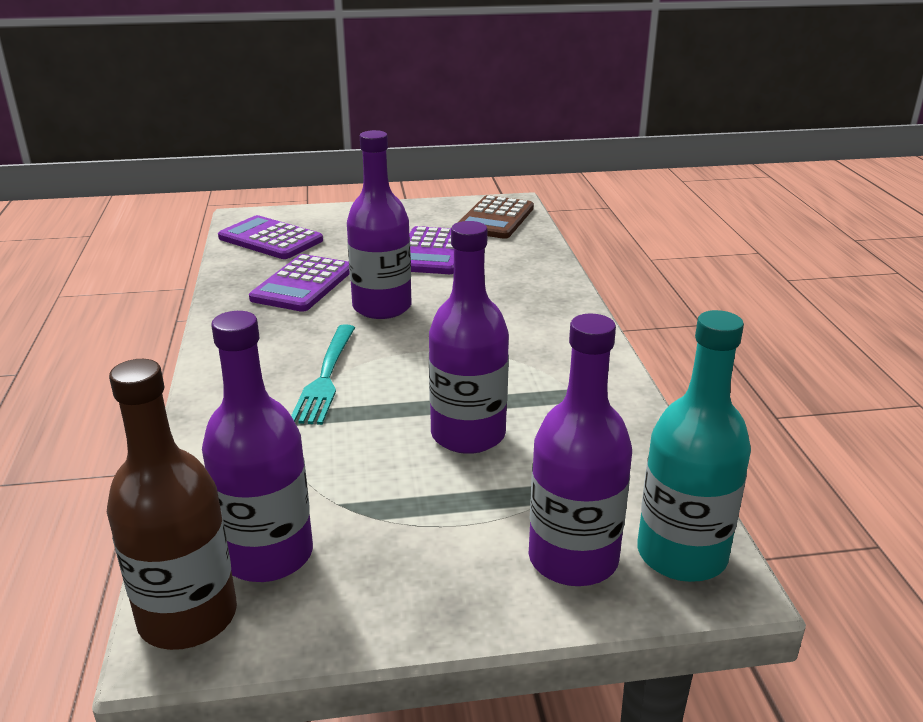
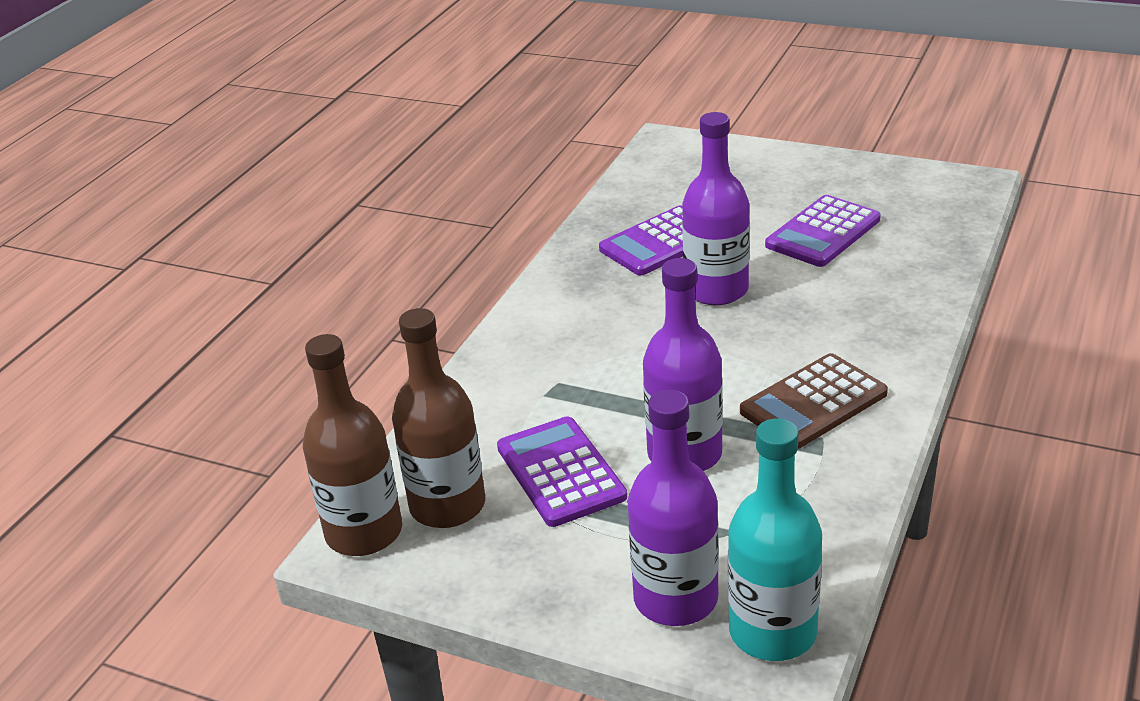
camera: 35 degrees right, 5 degrees up
(268, 555) = (447, 505): purple bottle -> brown bottle
(270, 239) = (670, 176): purple calculator -> purple calculator (561, 472)
(326, 377) = (606, 355): turquoise fork -> none
(495, 219) = (933, 202): brown calculator -> brown calculator (813, 402)

